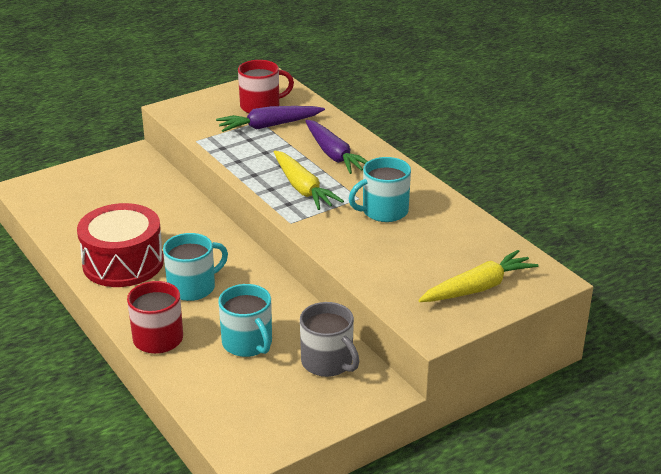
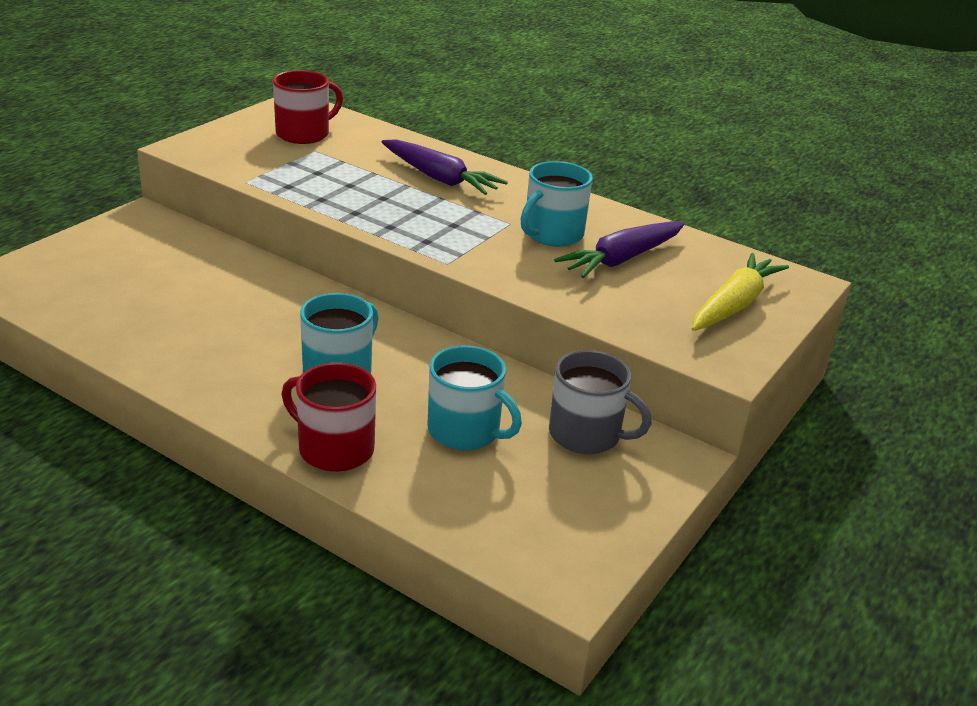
camera: 25 degrees left, 0 degrees up
(123, 263) = (216, 356): red drum -> none
(269, 126) = (331, 154): purple carrot -> purple carrot (622, 259)
(302, 188) = (431, 221): yellow carrot -> none

